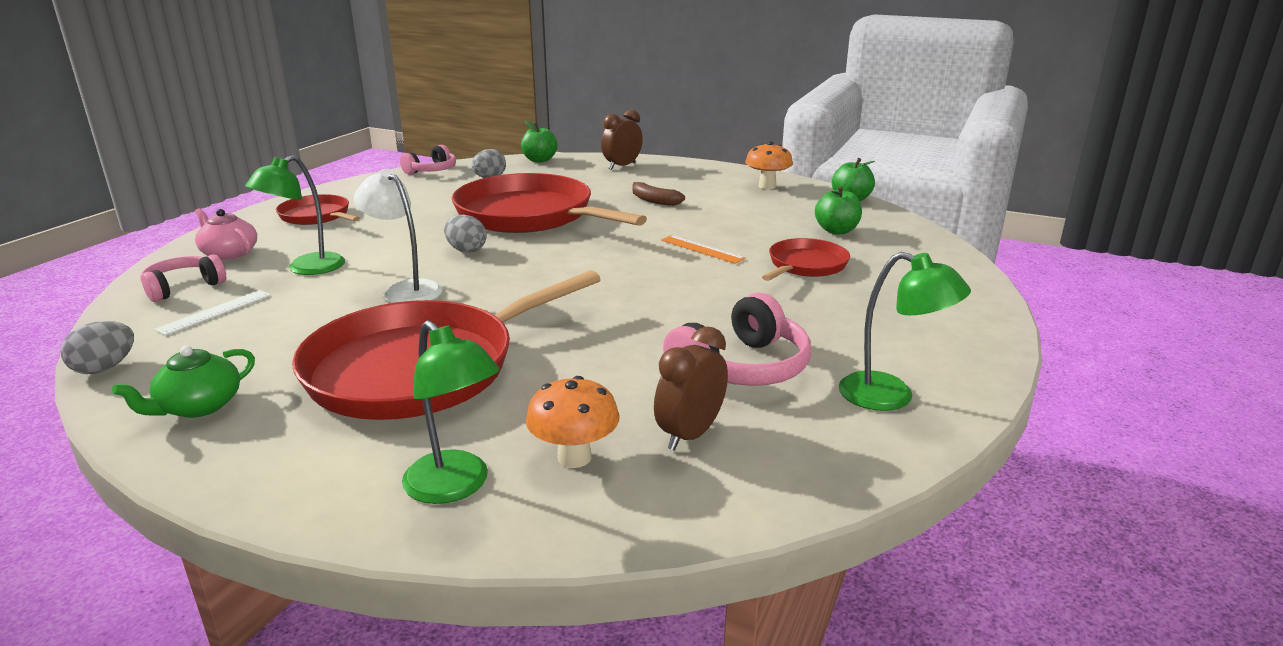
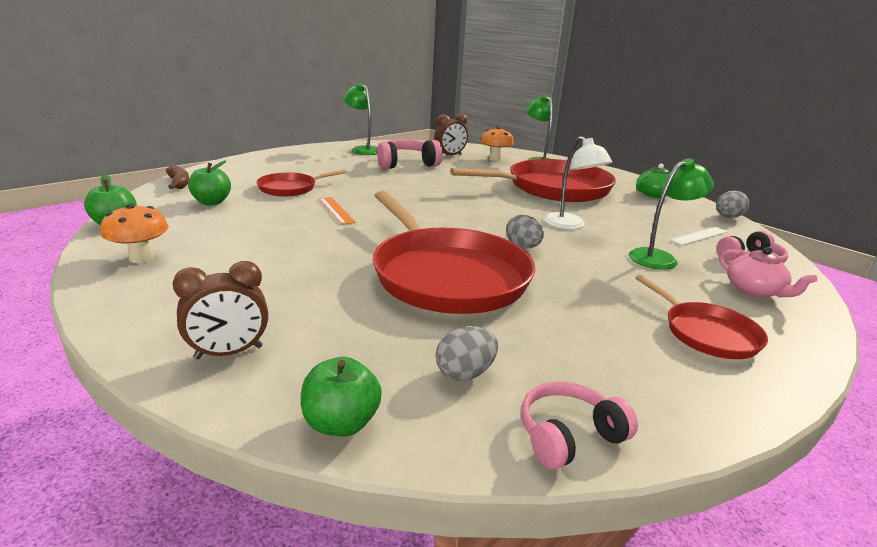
camera: 160 degrees left, 0 degrees up
(654, 201) = (296, 266): brown banana -> brown banana (179, 183)

